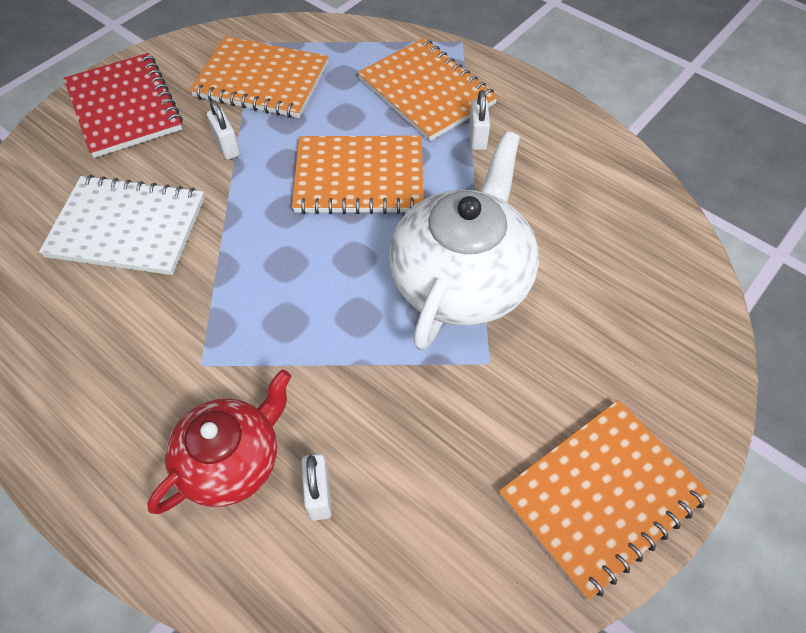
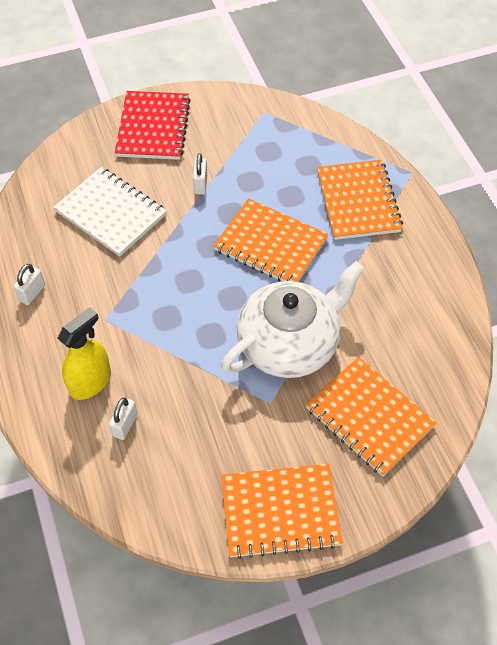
camera: 30 degrees right, 0 degrees up
(232, 460) = (90, 382): red teapot -> yellow spray bottle
(261, 80) = (251, 144): orange notebook -> orange notebook (369, 417)
(477, 137) = (369, 252): white padlock -> white padlock (32, 293)

